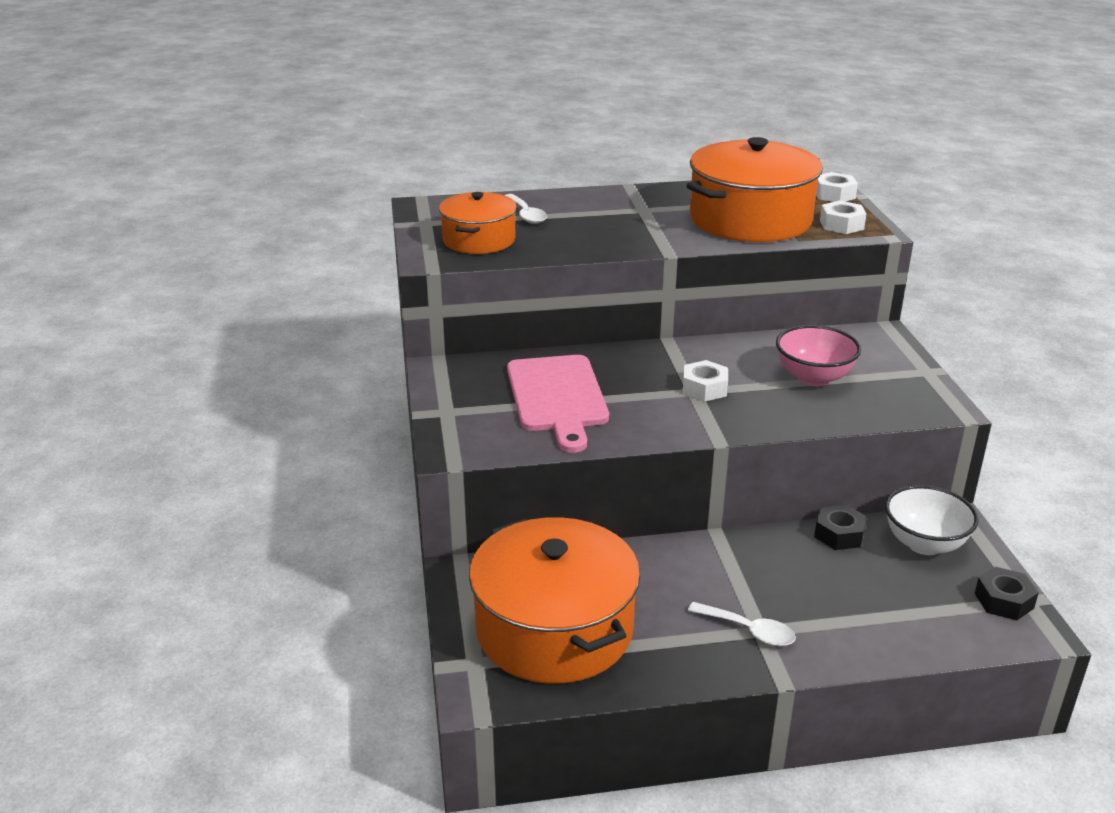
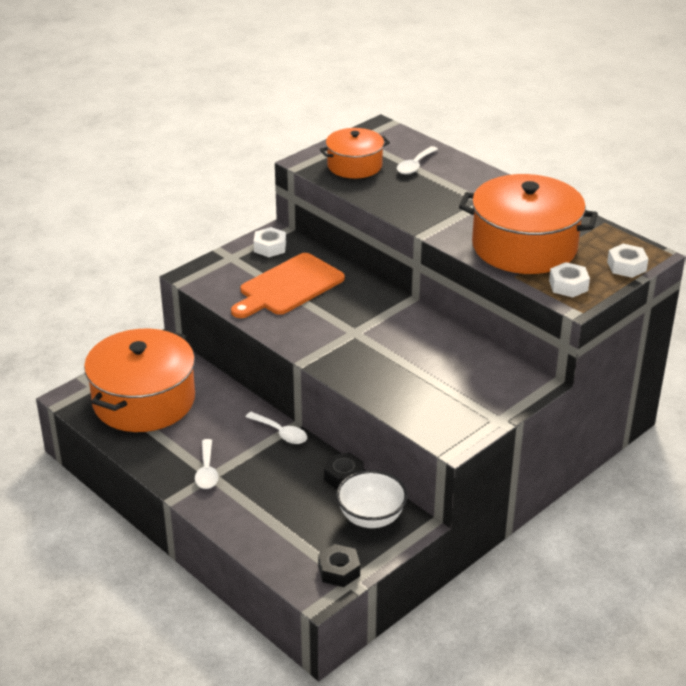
camera: 55 degrees right, 5 degrees up
(557, 397) = (288, 286): pink cutting board -> orange cutting board
(704, 388) = (362, 335): white nut -> white nut (270, 247)
(722, 547) = (280, 433): none -> white spoon
(813, 378) = (429, 373): pink bowl -> none

